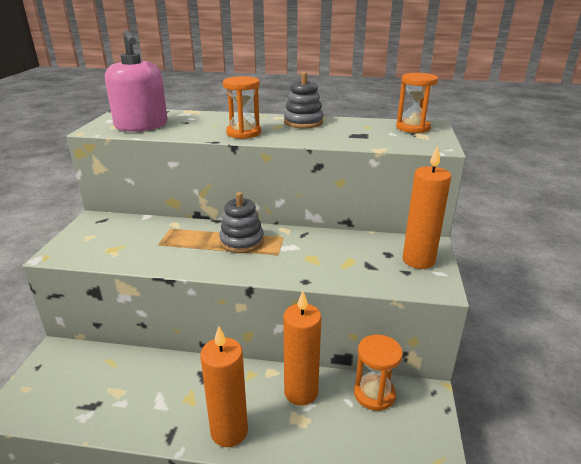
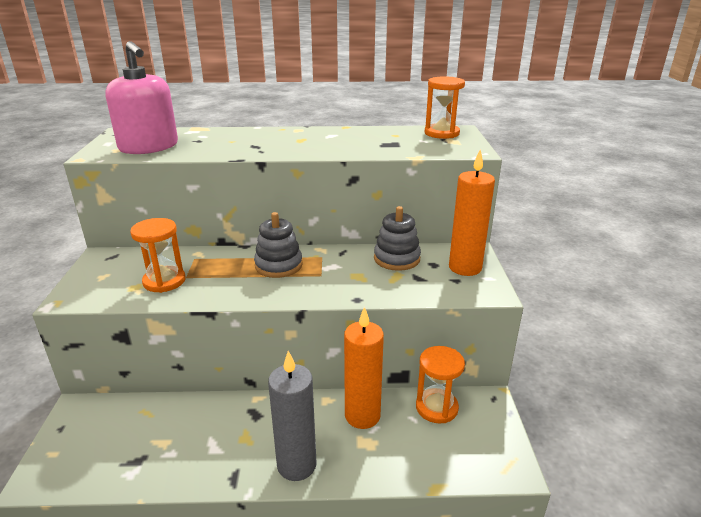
camera: 10 degrees left, 0 degrees up
(229, 431) = (296, 465): orange candle -> grey candle
(243, 133) = (268, 148): orange hourglass -> orange hourglass (164, 281)
(303, 122) = (327, 134): grey stacking toy -> grey stacking toy (397, 259)

